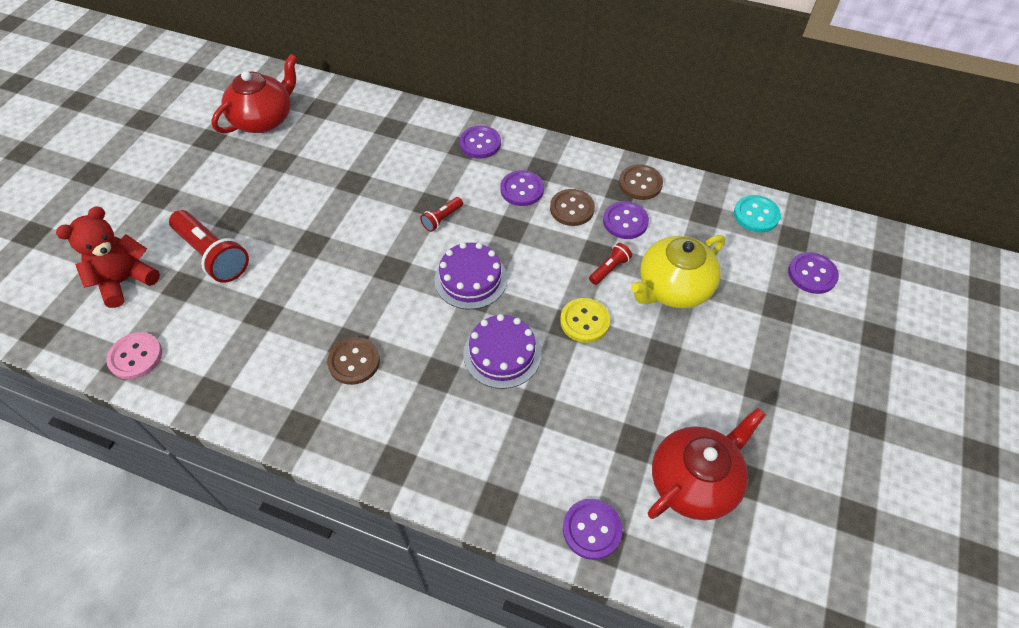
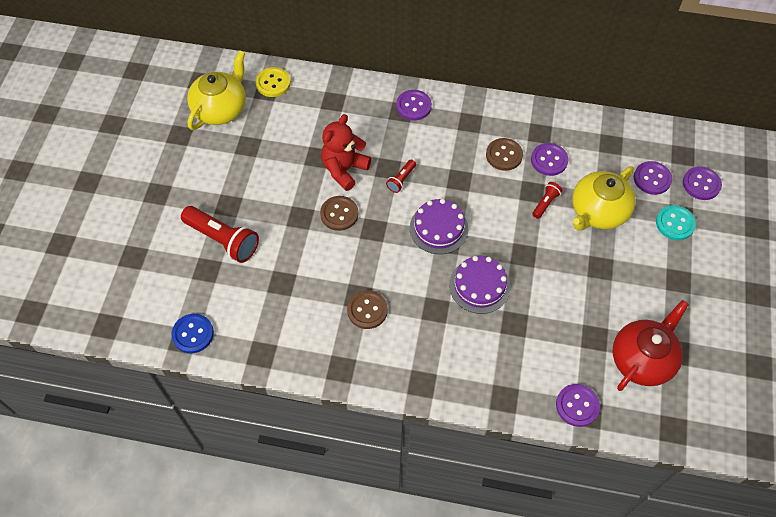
camera: 10 degrees left, 5 degrees up
(125, 280) = (158, 273): red teddy bear -> red teddy bear (344, 169)
(136, 357) = (193, 334): pink button -> blue button
(264, 119) = (221, 109): red teapot -> yellow teapot
(522, 189) = (459, 144): purple button -> purple button (652, 179)
(584, 321) = (536, 250): yellow button -> yellow button (273, 83)
(640, 183) = (554, 124): brown button -> brown button (339, 214)
(756, 215) = (650, 139): turquoise button -> turquoise button (675, 223)

